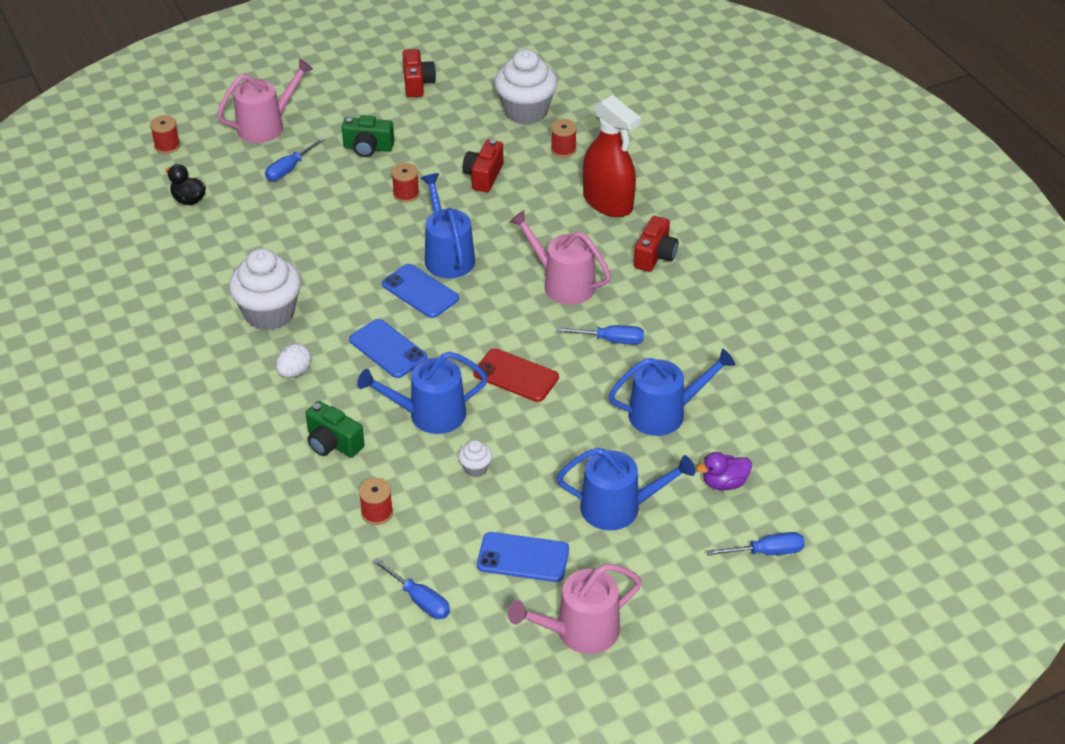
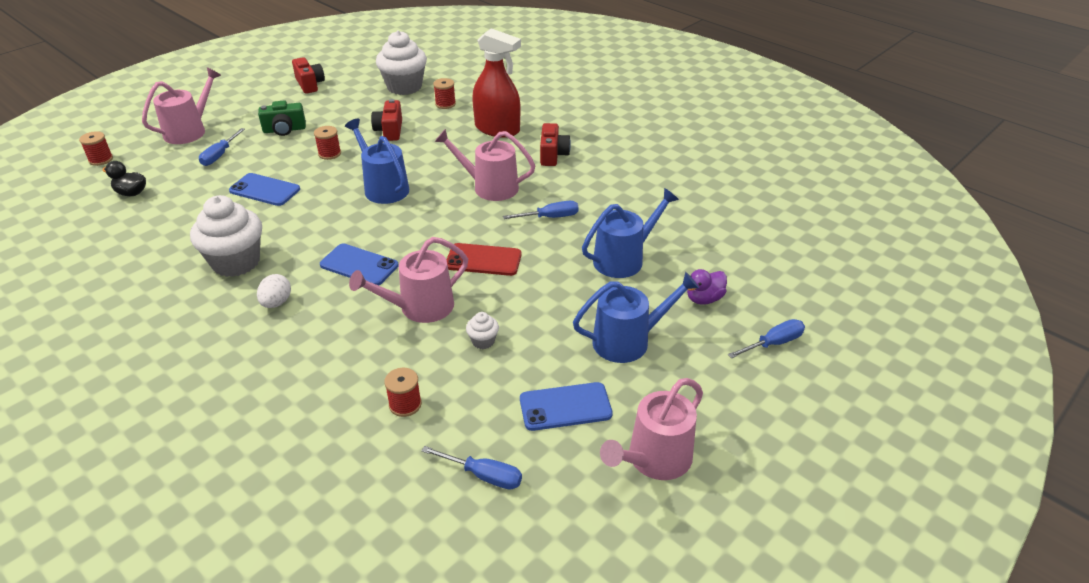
camera: 20 degrees left, 5 degrees down
(333, 443) = (336, 353): green camera -> none
(420, 291) = (370, 217): blue phone -> blue phone (264, 190)
(430, 414) = (420, 307): blue watering can -> pink watering can

